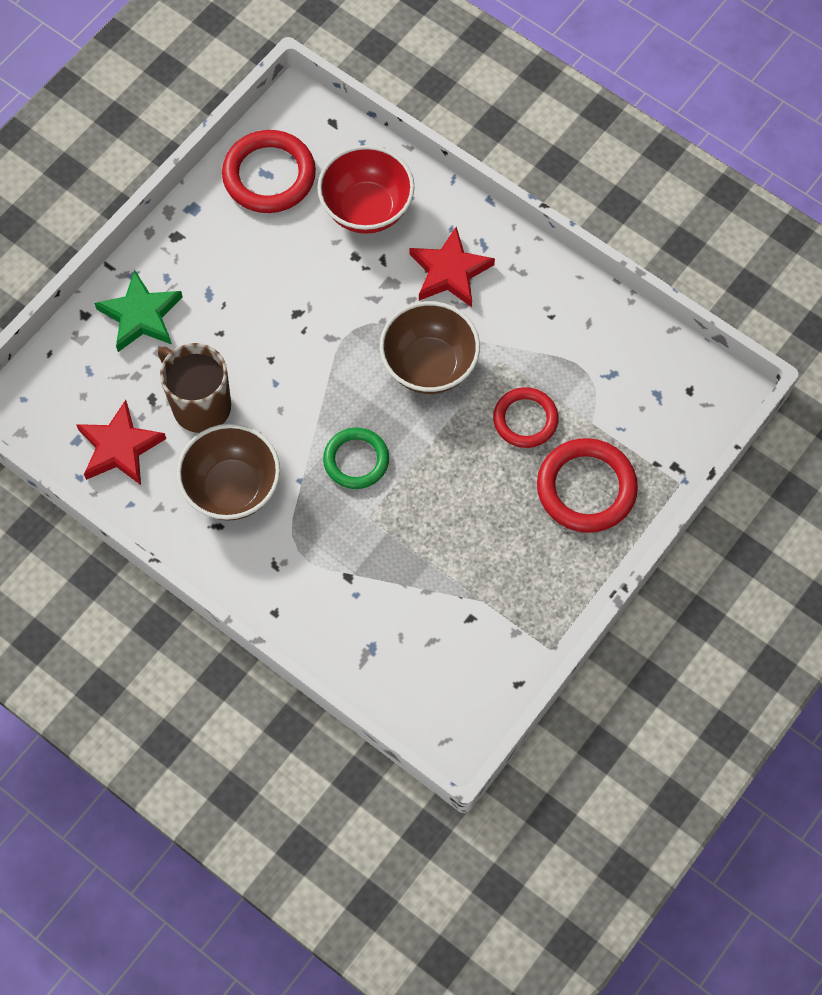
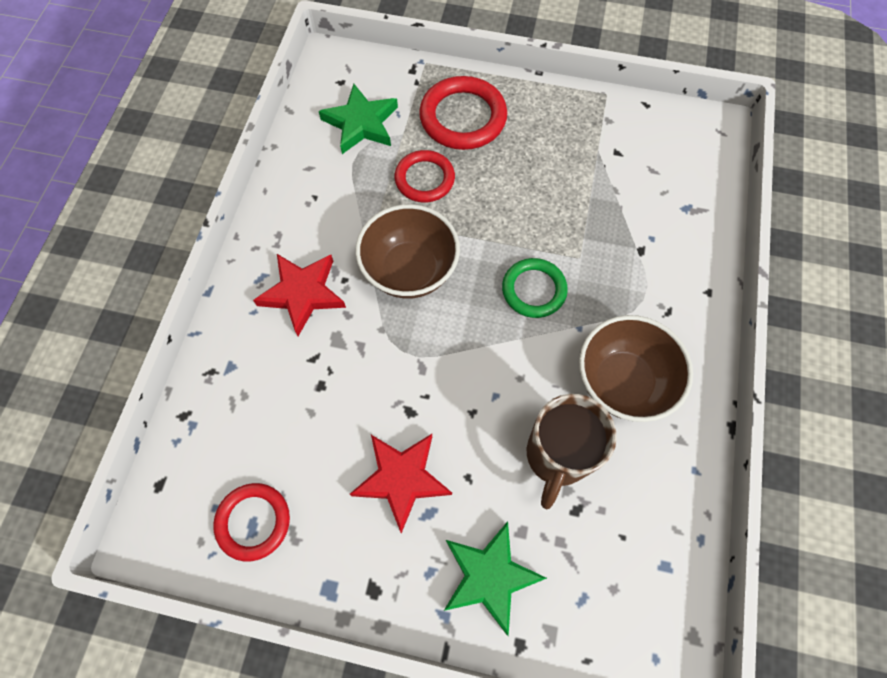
camera: 115 degrees left, 0 degrees up
(120, 447) = (646, 514): red star -> red star (402, 479)
(269, 175) = (253, 522): red ring -> red ring, size x0.66
(366, 209) = (260, 399): red bowl -> none
(623, 389) = (361, 123): none -> green star

